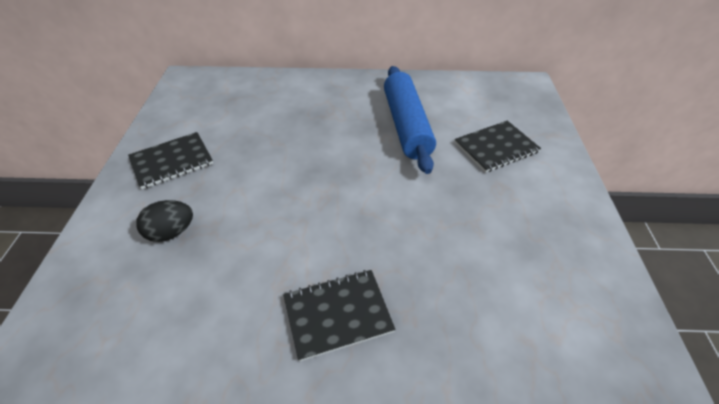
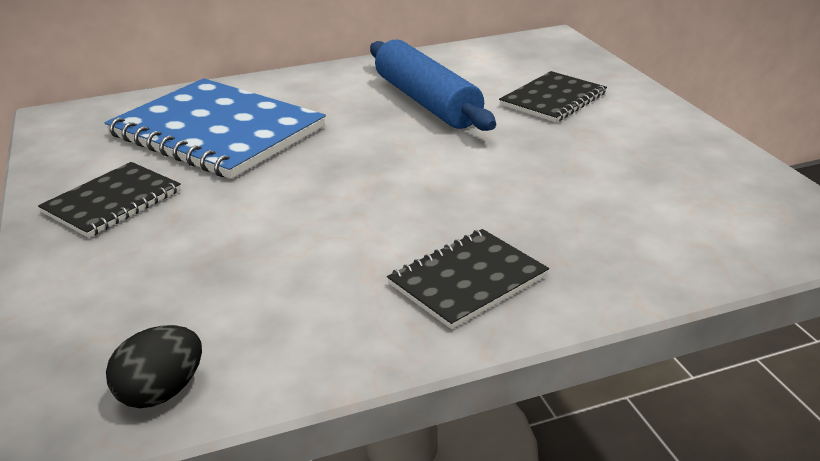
camera: 20 degrees left, 15 degrees down
(171, 232) = (174, 267): black egg -> black egg (162, 392)
(262, 116) = (216, 131): none -> blue notebook

